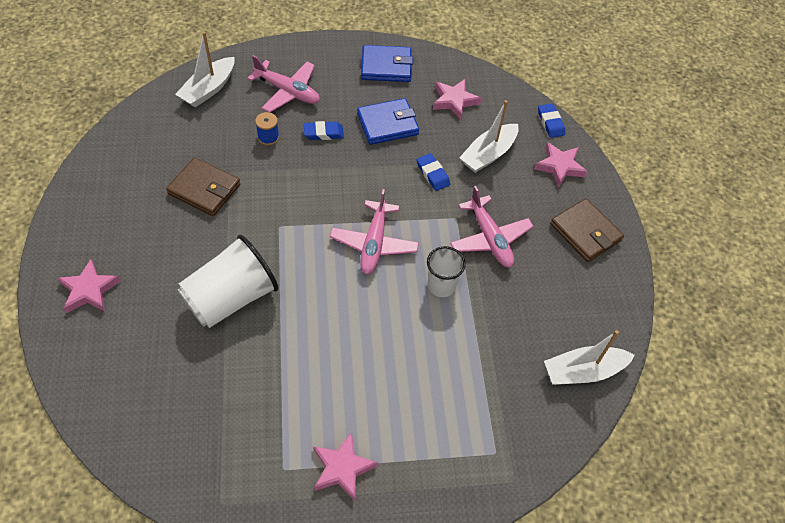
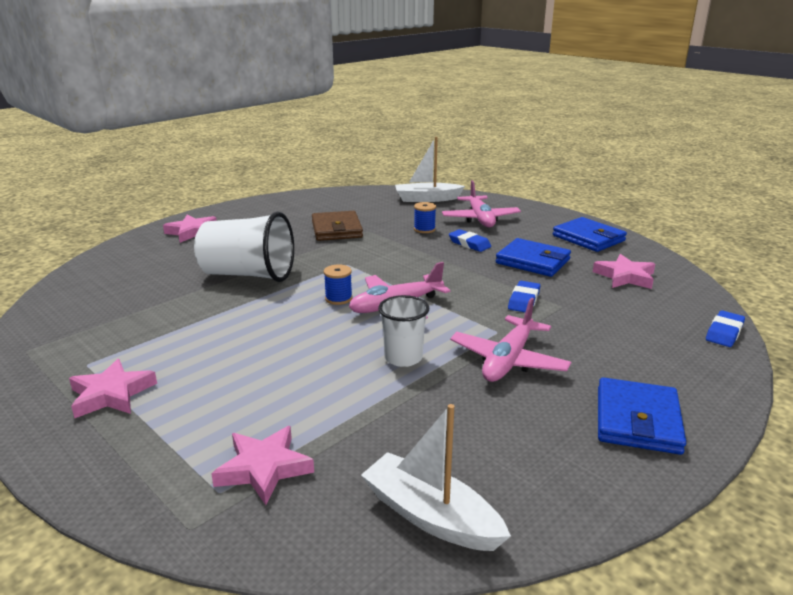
camera: 55 degrees right, 30 degrees down
(330, 267) = (338, 298): none -> blue spool
(488, 154) = (606, 317): white boat -> none
(559, 166) = (685, 362): pink star -> pink star (264, 468)
(585, 232) = (637, 420): brown wallet -> blue wallet

